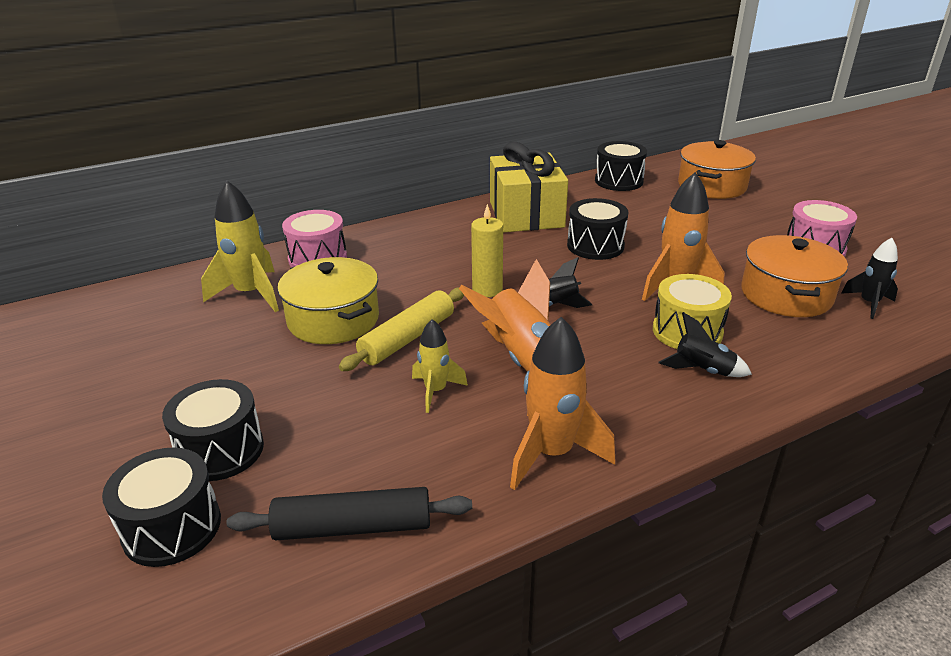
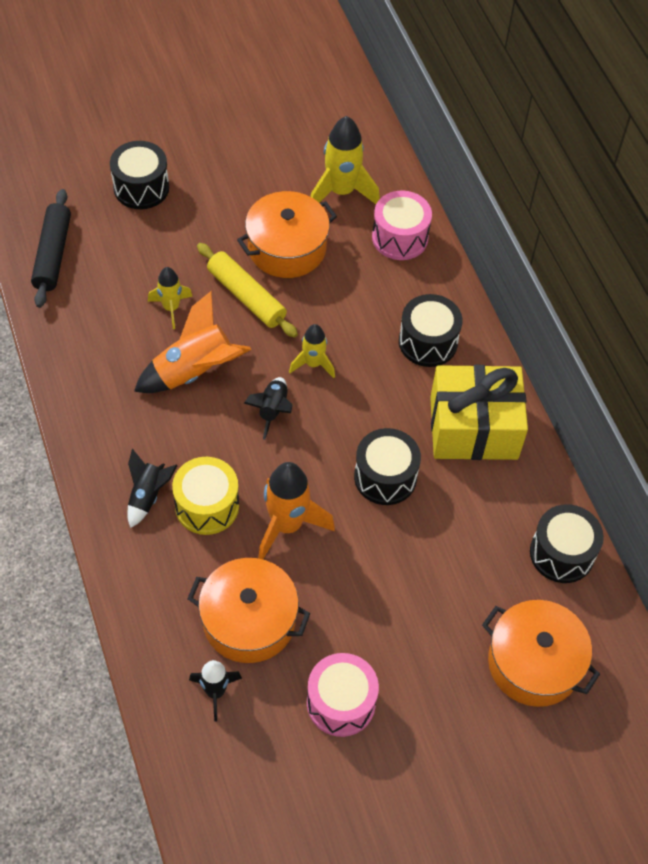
camera: 95 degrees right, 25 degrees up
(172, 527) = (80, 171): black drum -> black drum (428, 342)
(333, 319) = (287, 248): yellow pot -> orange pot
(487, 289) = (313, 364): yellow candle -> yellow rocket
(552, 454) = (83, 367): orange rocket -> none

